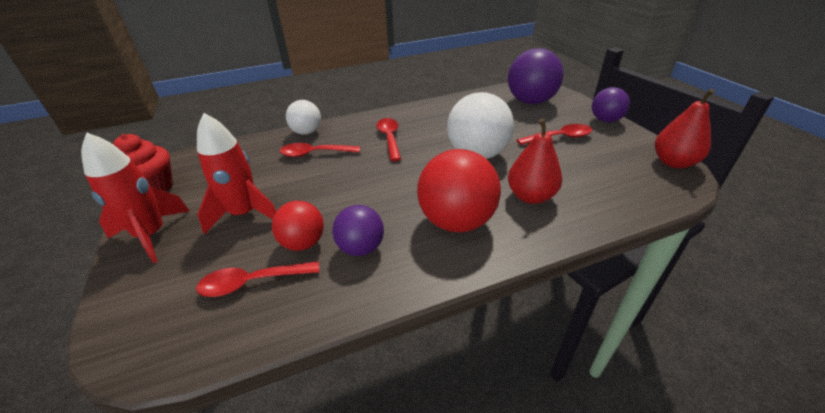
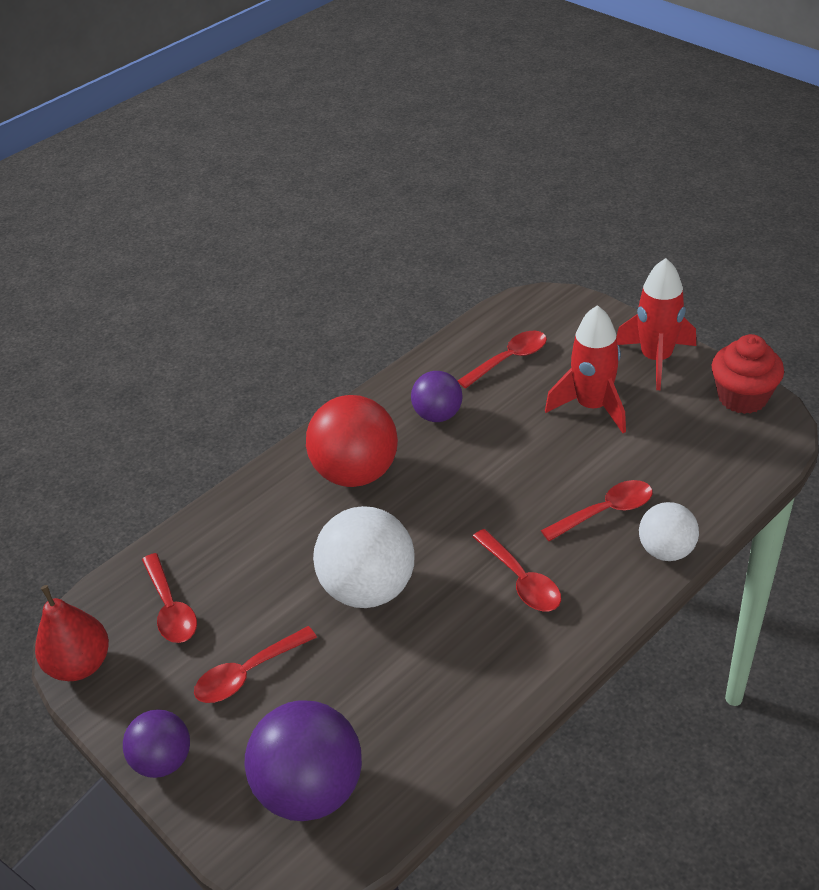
camera: 160 degrees right, 5 degrees up
(303, 243) = (498, 401): red ball -> none
(530, 196) = (280, 534): red pear -> none
(614, 175) = (171, 608): none -> red spoon

